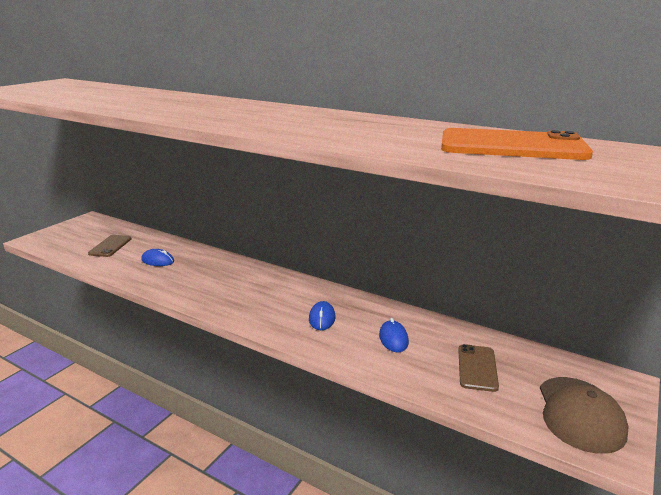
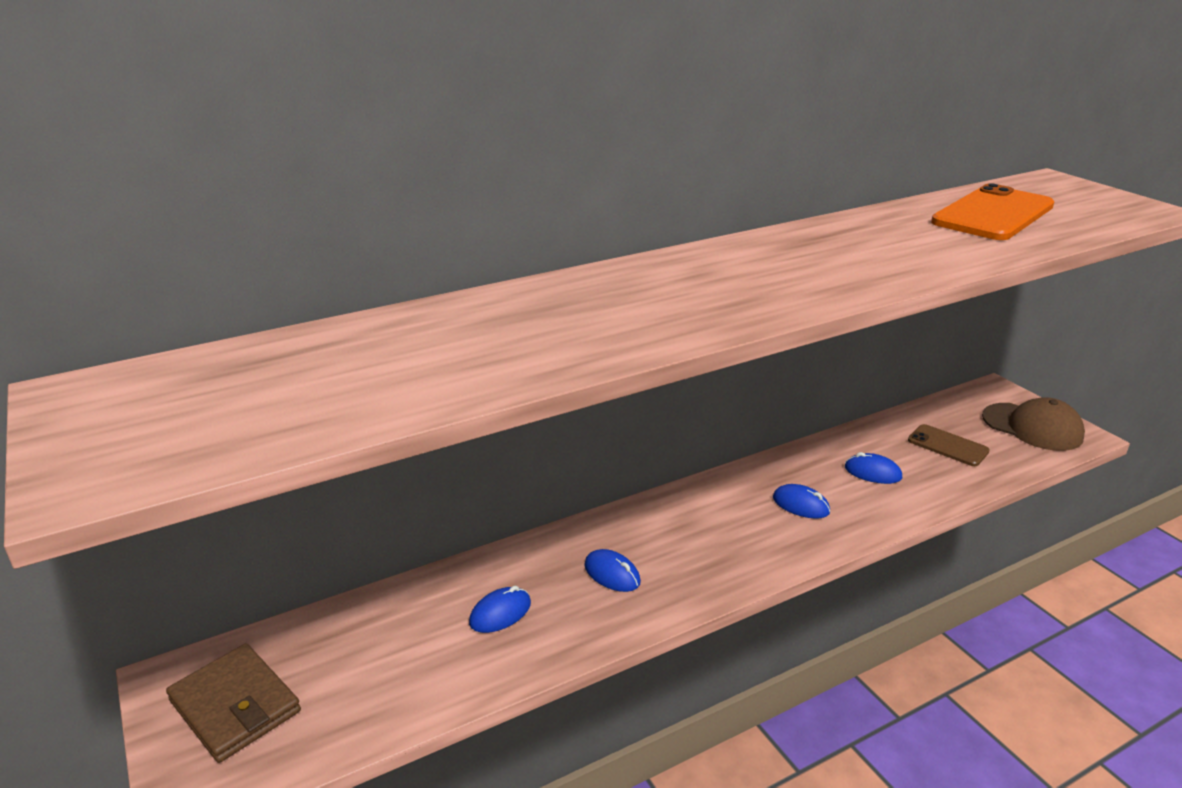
camera: 60 degrees left, 5 degrees up
(79, 232) = (235, 706): none -> brown wallet
(110, 246) = (370, 665): brown phone -> none
(205, 278) = (612, 574): none -> blue mouse

